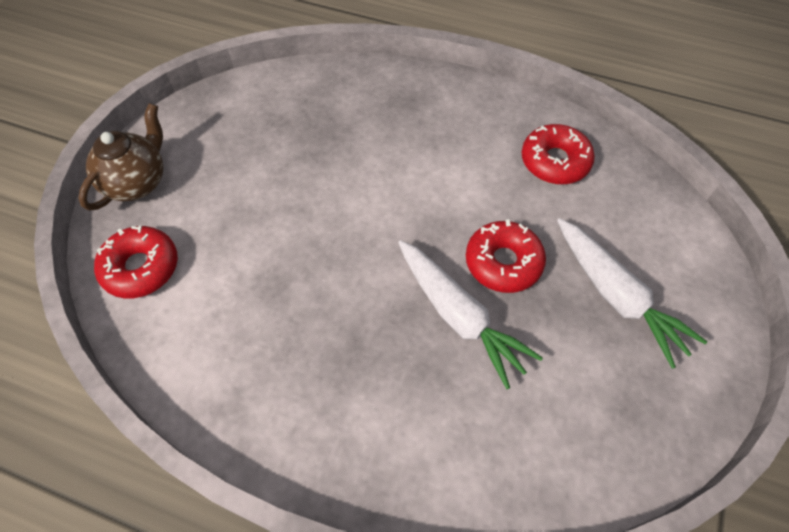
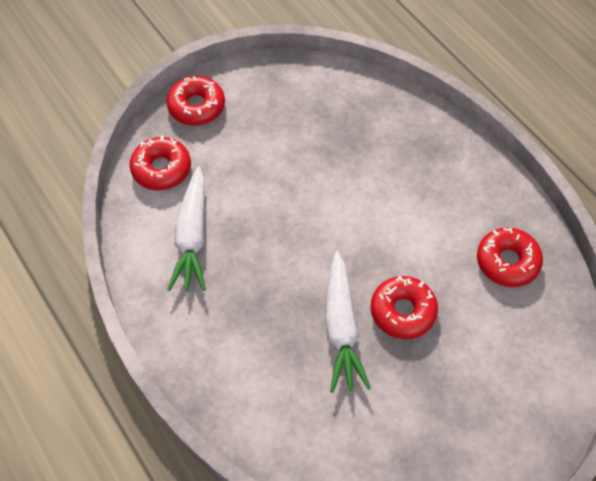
camera: 35 degrees right, 0 degrees up
(137, 182) = (196, 106): brown teapot -> red donut
(616, 296) = (466, 386): white carrot -> white carrot (192, 236)

